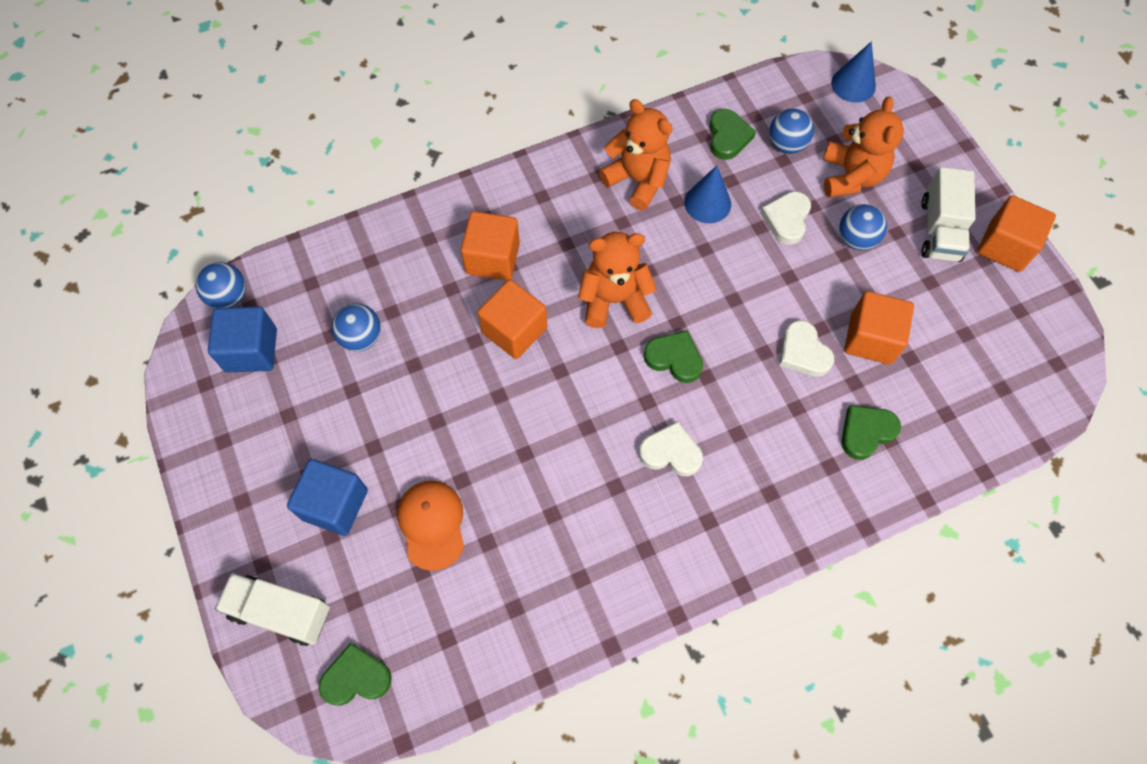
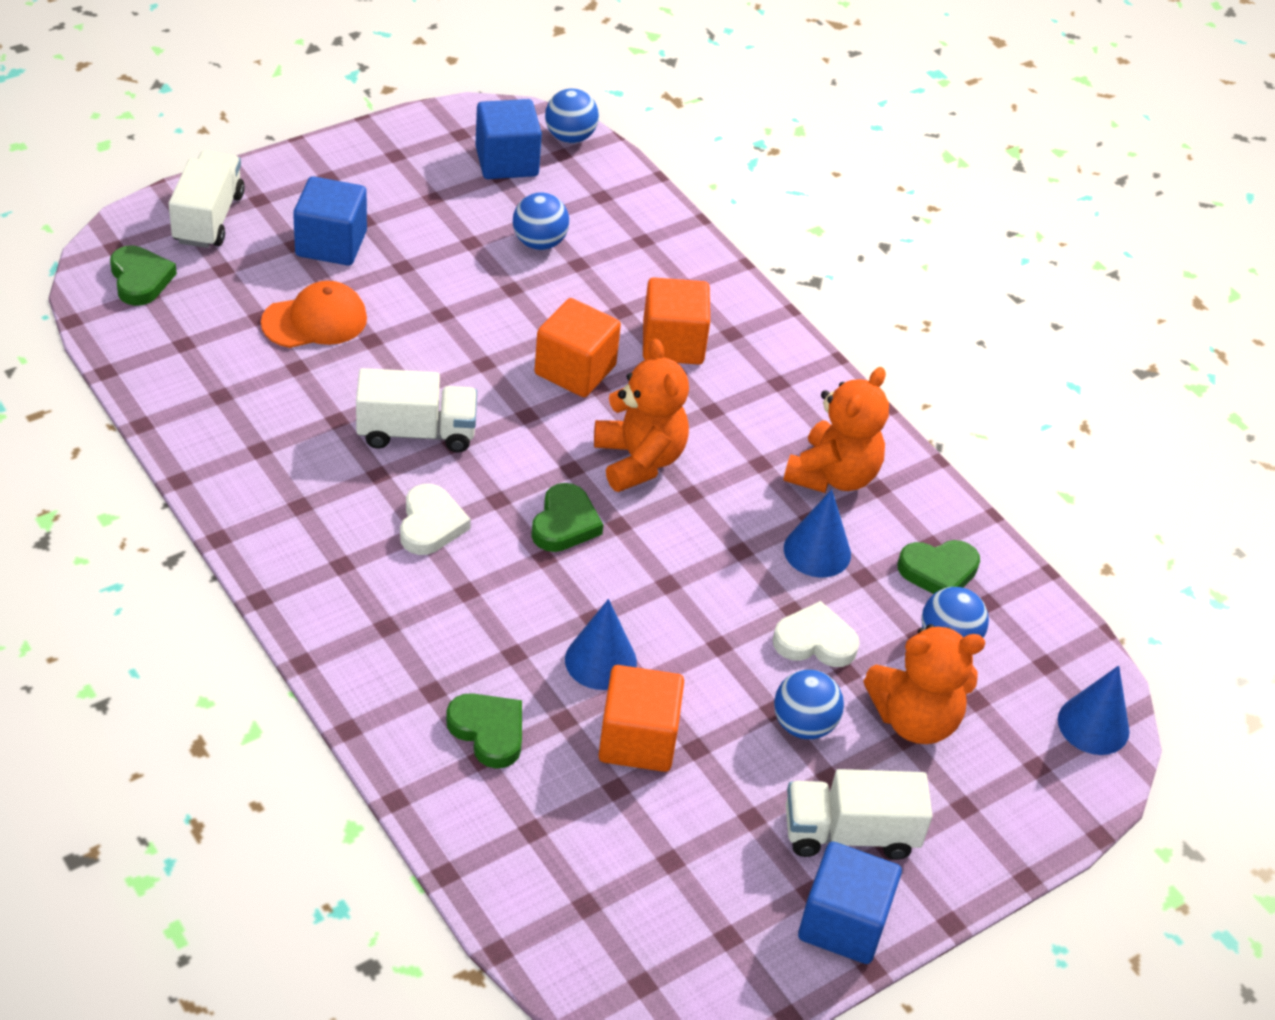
camera: 75 degrees right, 20 degrees down
(572, 454) = (416, 432): none -> white truck
(803, 352) = (600, 661): white heart -> blue cone
(1005, 246) = (843, 923): orange cube -> blue cube

